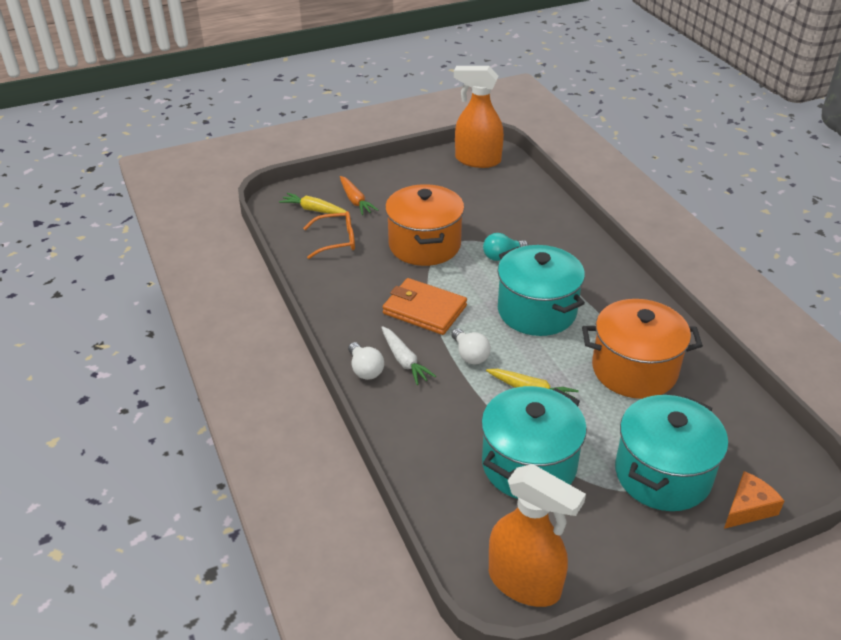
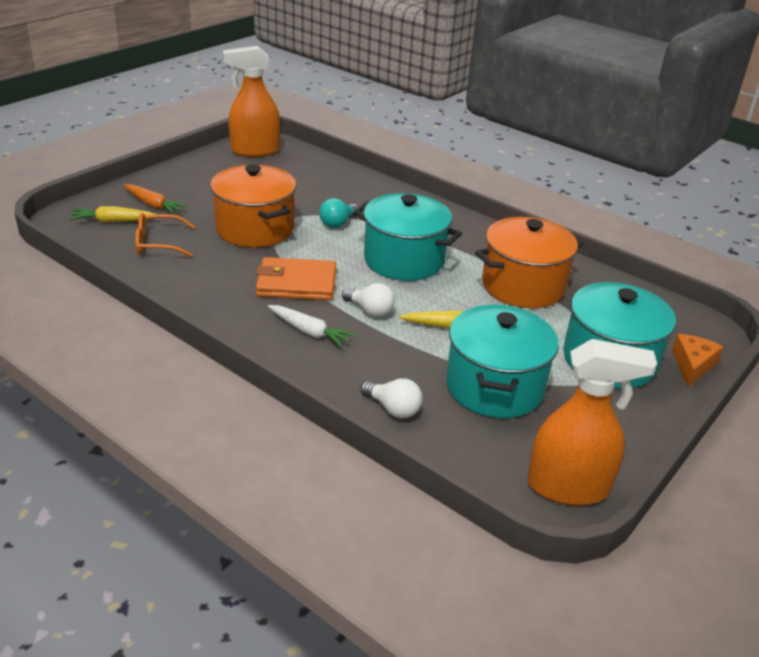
camera: 30 degrees left, 5 degrees down
(336, 241) = (158, 243): orange glasses -> orange glasses turned 150 degrees counterclockwise
(365, 370) = (275, 350): white light bulb -> white light bulb (393, 409)

